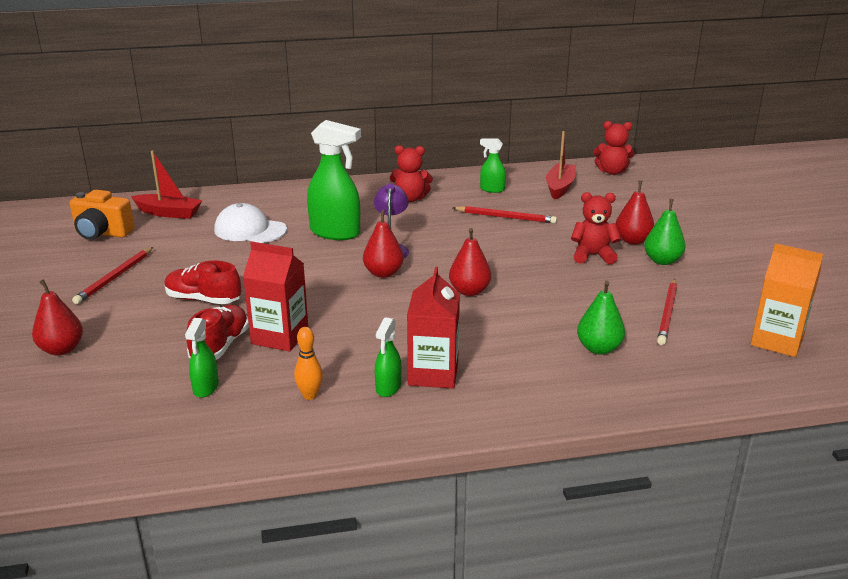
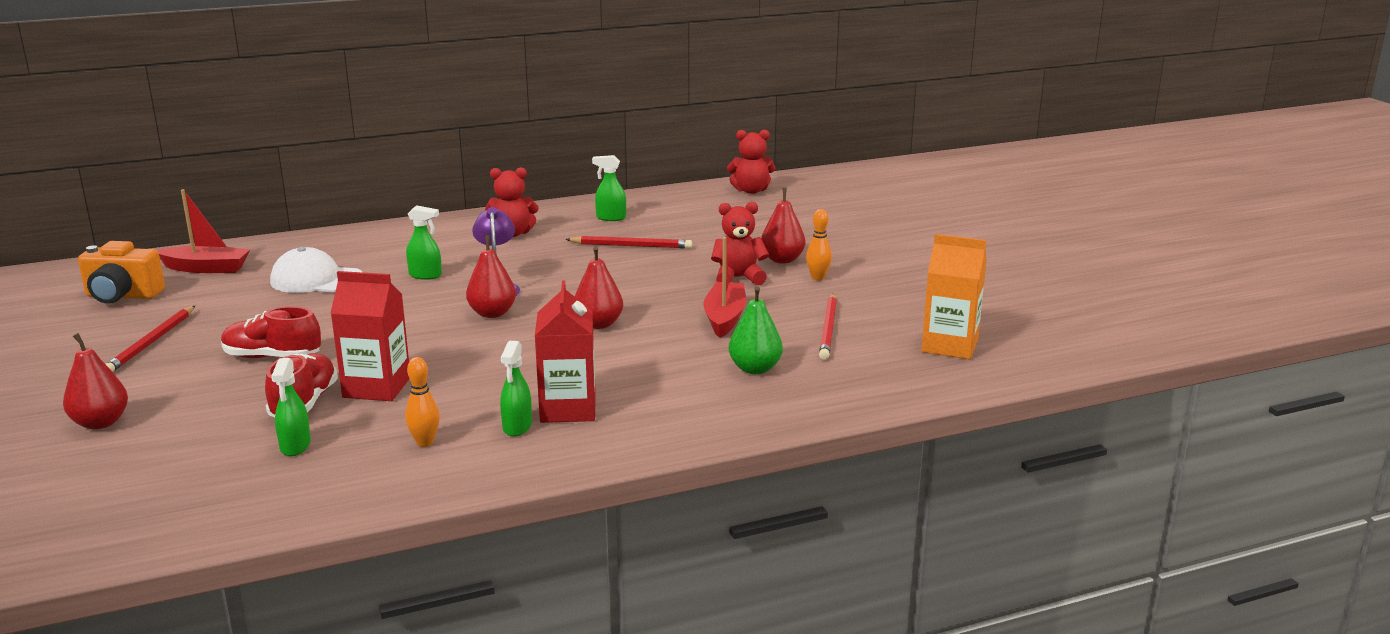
camera: 10 degrees left, 5 degrees down
(335, 233) = (425, 275): green spray bottle -> green spray bottle, size x0.52
(560, 187) = (691, 210): red boat -> red boat (724, 318)
(662, 261) = (818, 278): green pear -> orange bowling pin

